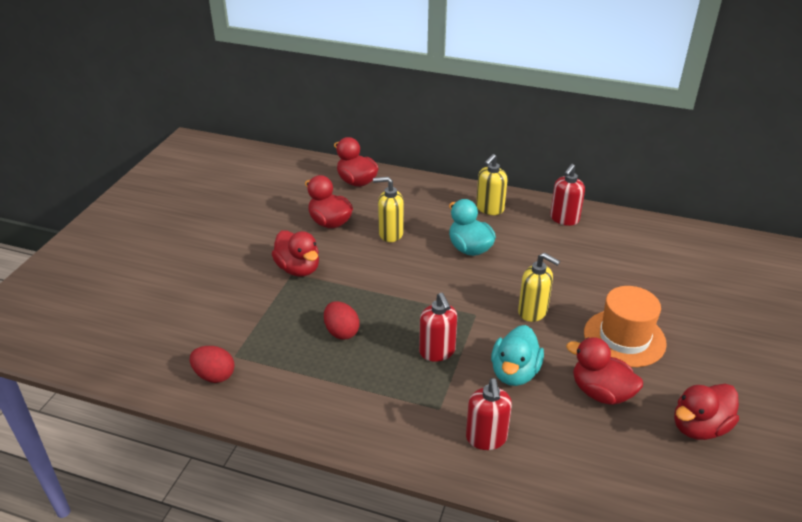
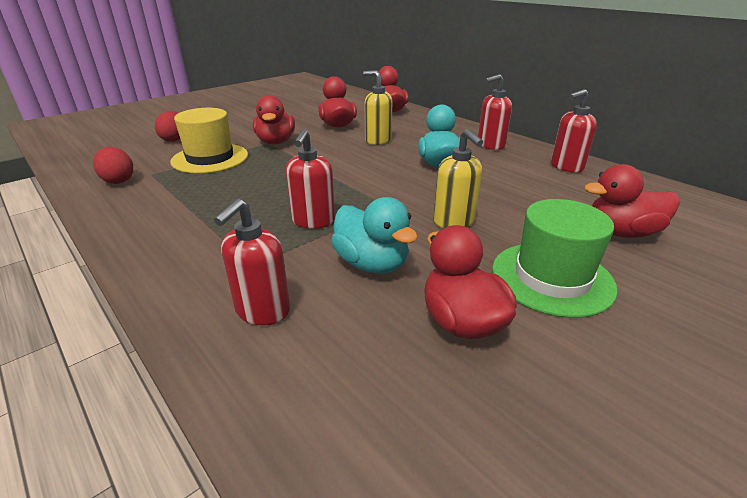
camera: 30 degrees right, 5 degrees down
(263, 314) = (210, 158): none -> yellow hat
(341, 332) = (250, 183): red egg -> red egg (174, 139)
(489, 209) = (490, 145): yellow soap dispenser -> red soap dispenser
(514, 373) = (372, 263): turquoise duck -> turquoise duck turned 90 degrees counterclockwise
(624, 338) = (552, 278): orange hat -> green hat
(699, 427) = (593, 433): red duck -> red duck (621, 232)

